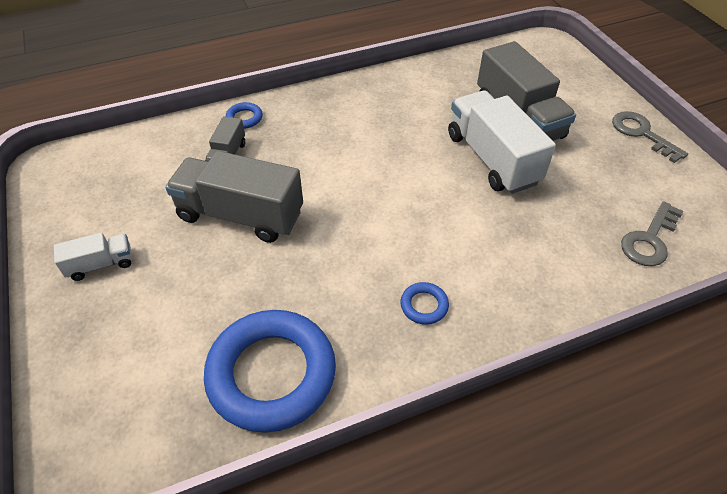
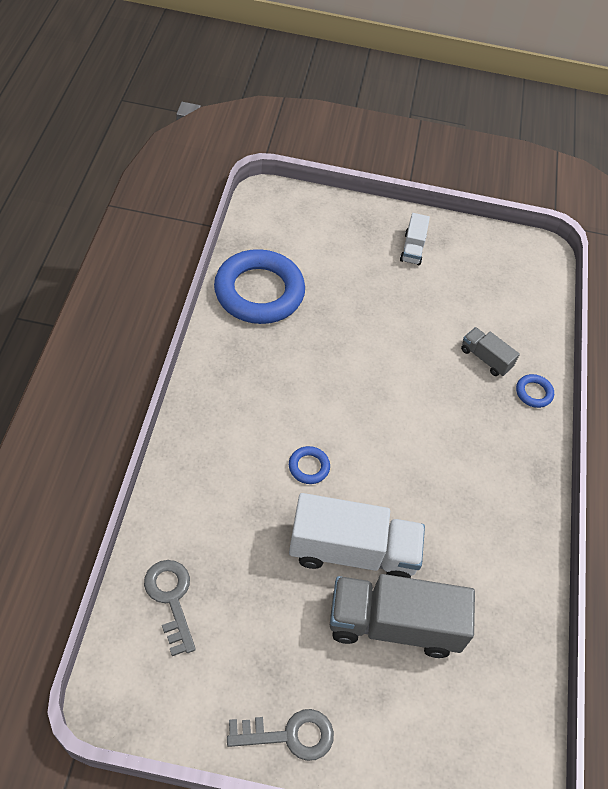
camera: 115 degrees right, 5 degrees up
(240, 215) = (409, 336): grey truck -> none
(424, 305) = (242, 395): blue ring -> blue ring (309, 467)

